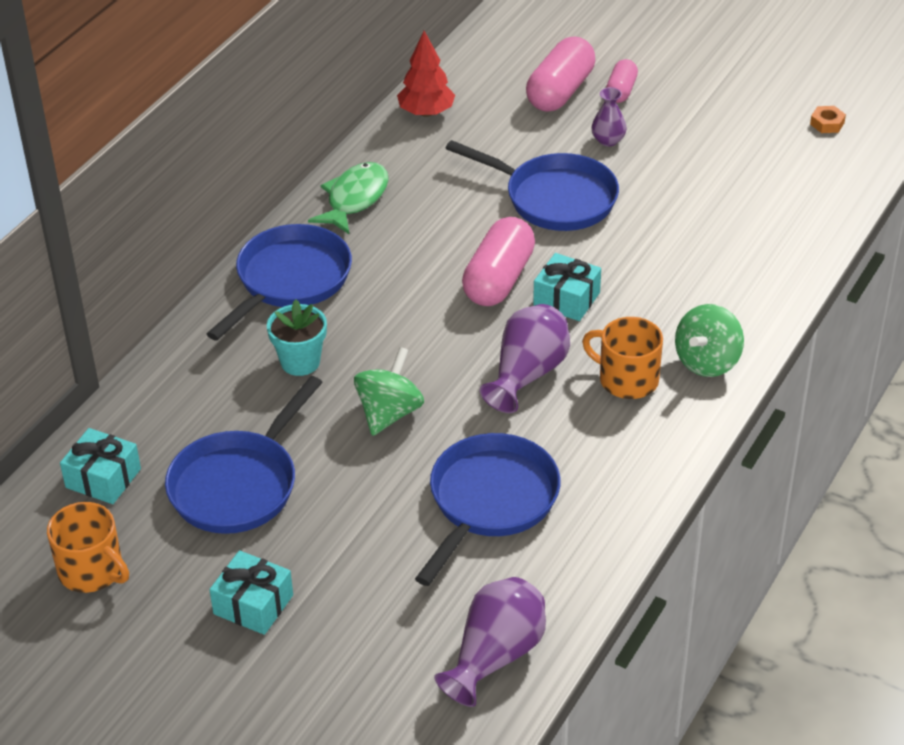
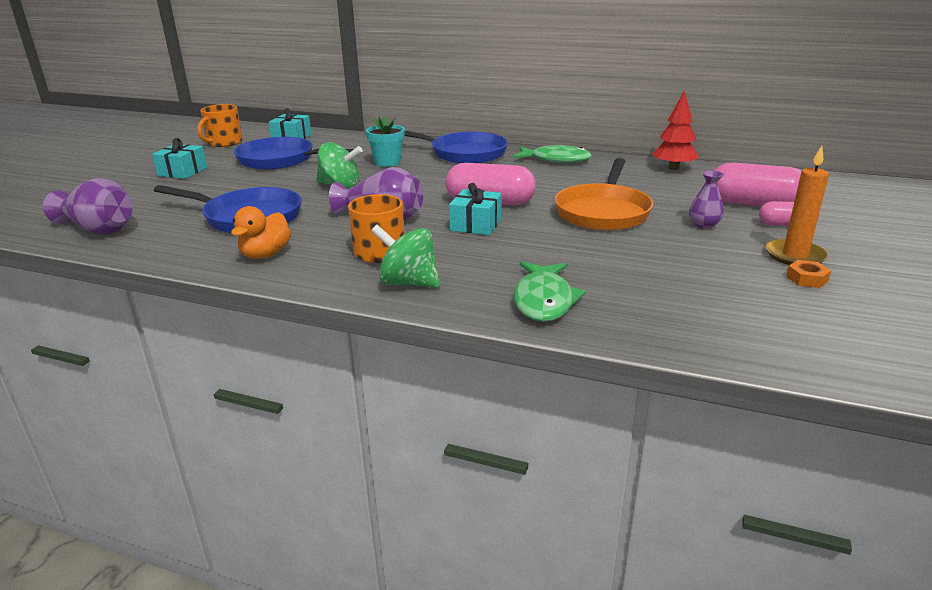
camera: 80 degrees right, 15 degrees down
(554, 198) = (603, 212): blue pan -> orange pan
(615, 475) = (266, 254): none -> orange duck
(691, 110) = (794, 255): none -> orange candle
(756, 277) = (544, 300): none -> green fish
(827, 123) = (867, 331): orange nut -> orange nut (807, 279)

